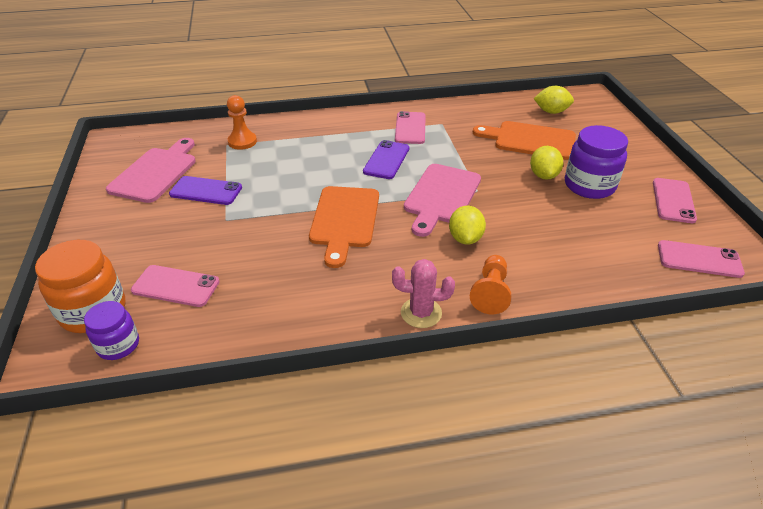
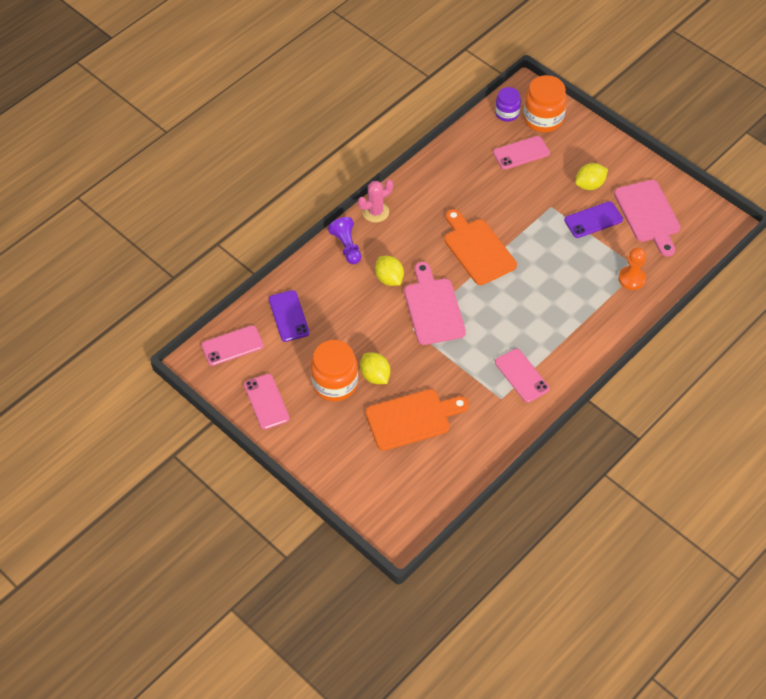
camera: 145 degrees right, 15 degrees up
(386, 160) = (504, 323): purple phone -> purple phone (289, 316)
(490, 292) = (347, 246): orange pawn -> purple pawn
(551, 112) = (419, 479): yellow lemon -> yellow lemon (590, 185)
(589, 186) = (335, 383): purple jar -> orange jar

